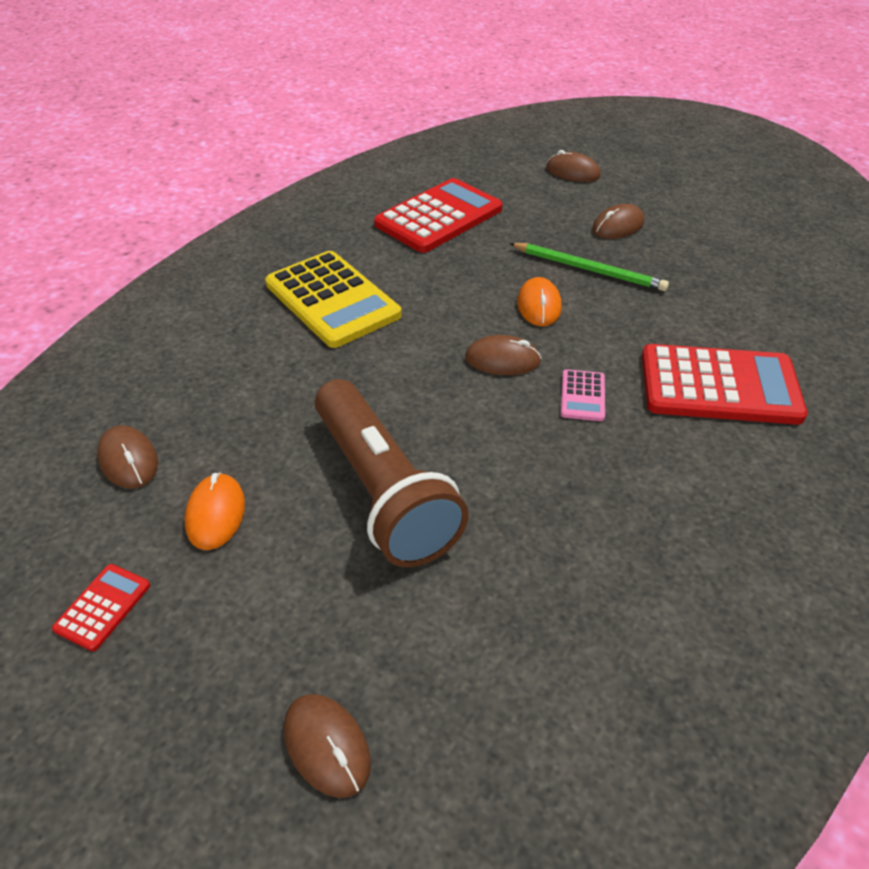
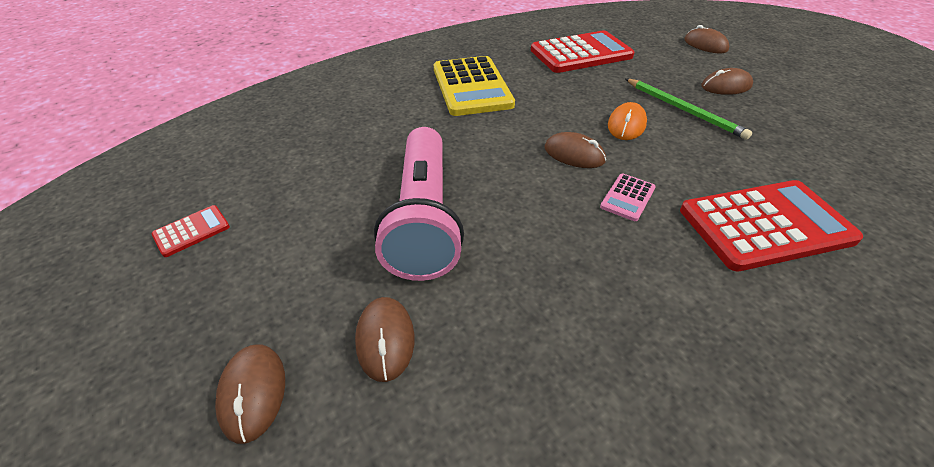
camera: 25 degrees right, 0 degrees up
(128, 460) = (276, 147): brown mouse -> brown mouse (385, 339)
(216, 514) = (302, 196): orange mouse -> none
(383, 490) = (424, 217): brown flashlight -> pink flashlight
(719, 386) = (765, 225): red calculator -> red calculator turned 45 degrees counterclockwise

